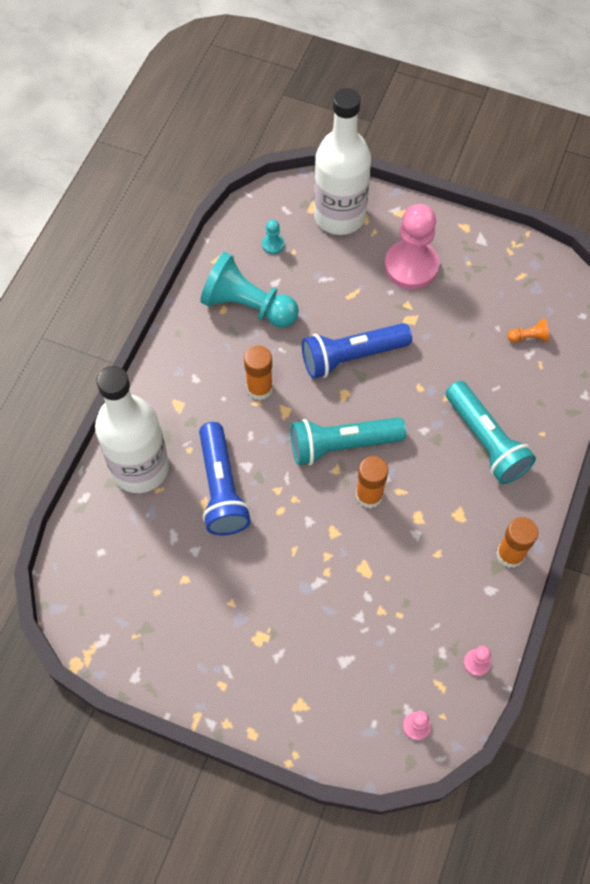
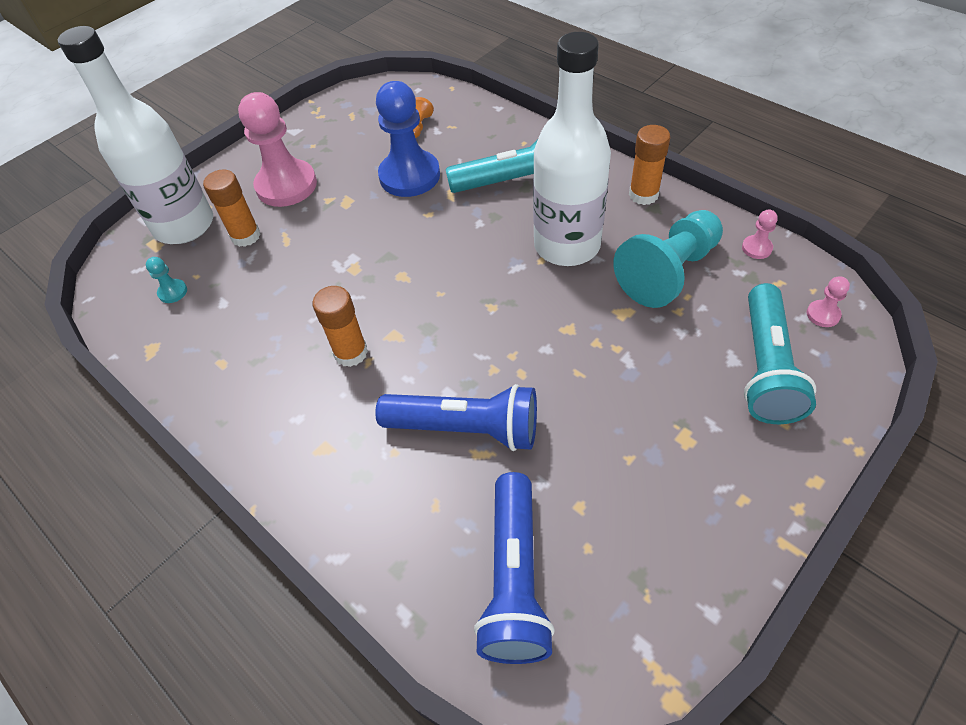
camera: 65 degrees left, 10 degrees down
(140, 468) = (393, 521): white bottle -> white bottle (567, 245)
(247, 306) = (234, 337): turquoise pawn -> turquoise pawn (668, 272)
(342, 445) = (464, 293): turquoise flashlight -> turquoise flashlight (765, 367)
(352, 356) = (361, 258): blue flashlight -> blue flashlight (514, 578)
(369, 495) = (536, 286): orange glue stick -> orange glue stick (246, 236)
(459, 355) = (409, 176): none -> blue pawn

